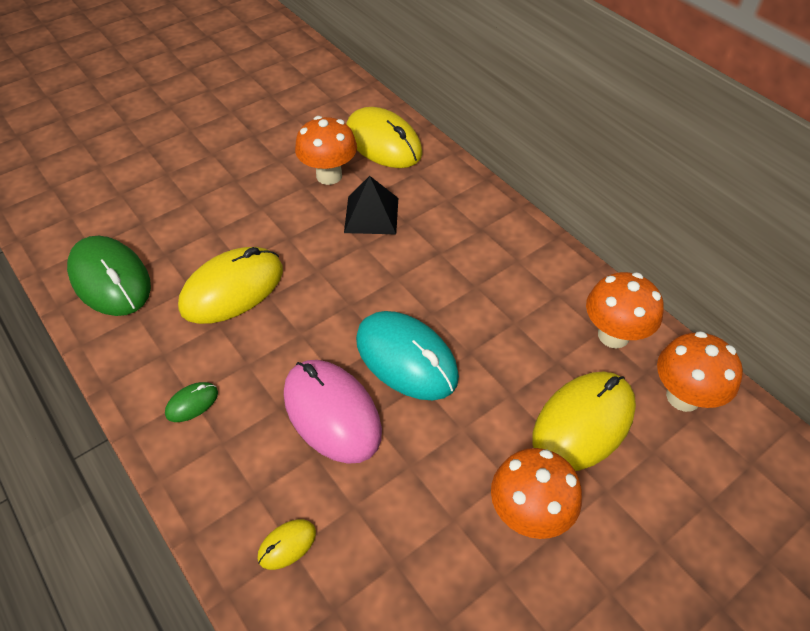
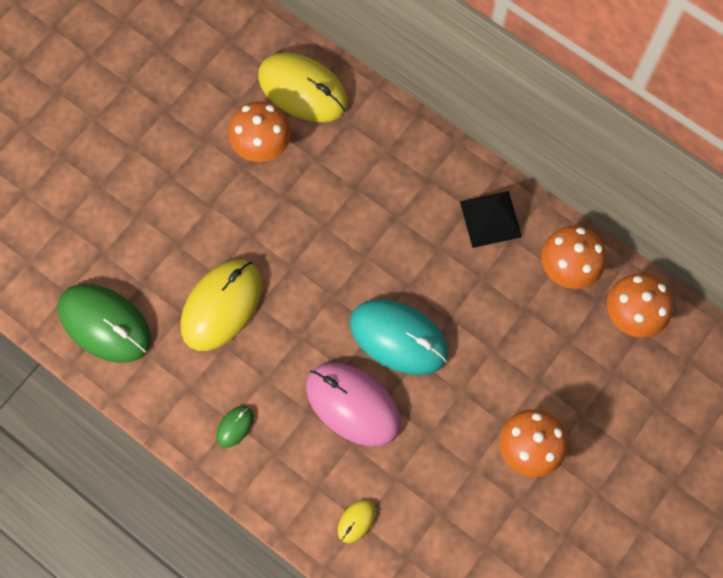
camera: 15 degrees left, 20 degrees up
(371, 215) = (320, 188): black pyramid -> black pyramid (490, 219)
(583, 423) = (556, 361): yellow mouse -> none

